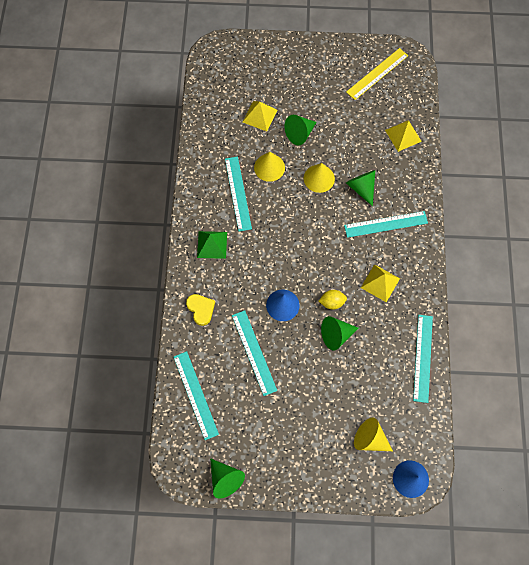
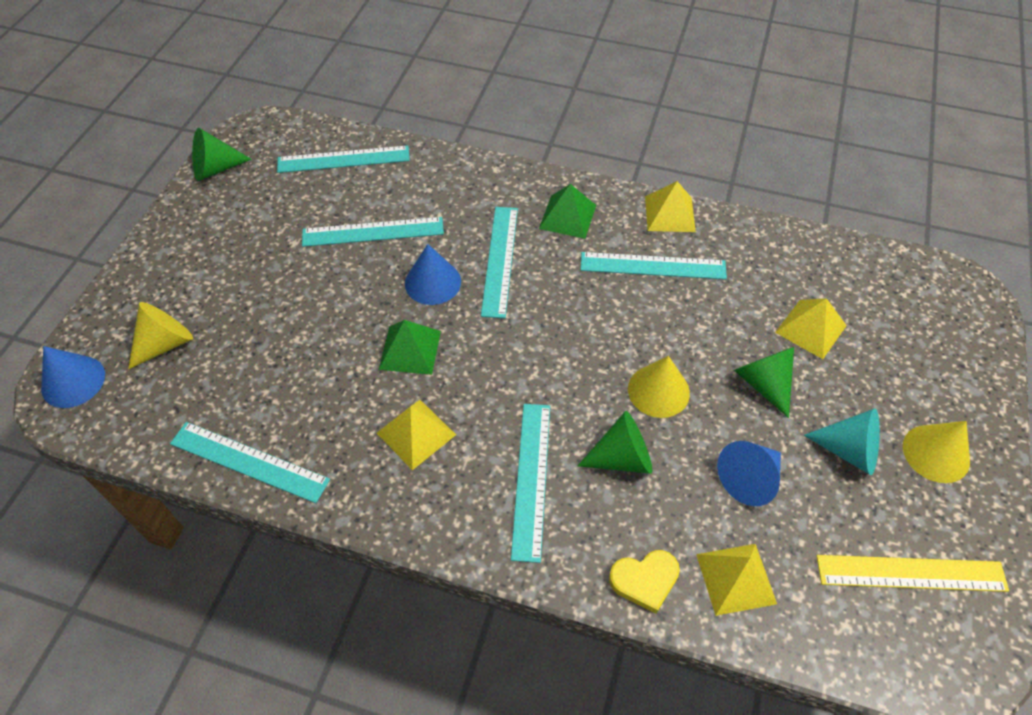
camera: 105 degrees right, 15 degrees down
(195, 190) = (670, 214): none -> yellow pyramid
(201, 309) = (466, 186): yellow heart -> yellow heart (645, 580)
(256, 273) = (500, 260): none -> turquoise ruler
(269, 167) = (696, 319): yellow cone -> yellow cone (936, 453)
(326, 97) = (849, 451): none -> turquoise cone
(332, 302) = (410, 350): yellow lemon -> green pyramid
(336, 335) = (351, 341): green cone -> none
(354, 135) = (749, 479): none -> blue cone
(377, 74) = (911, 573): yellow ruler -> yellow ruler turned 60 degrees counterclockwise

